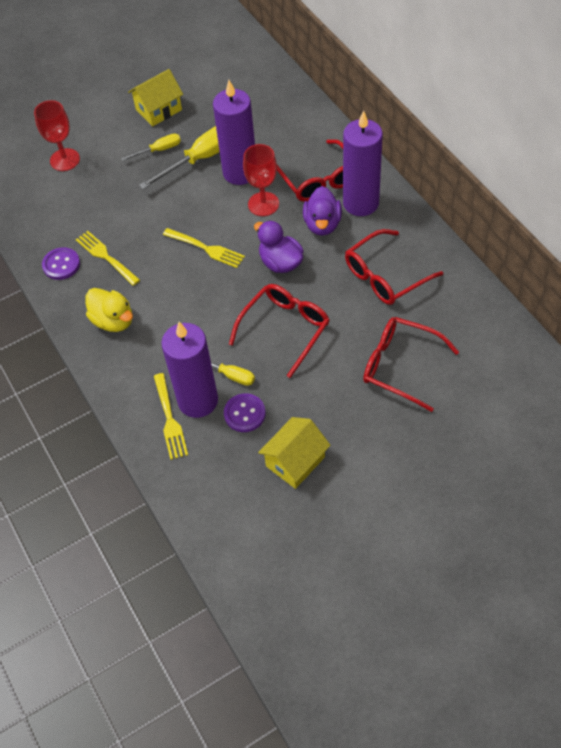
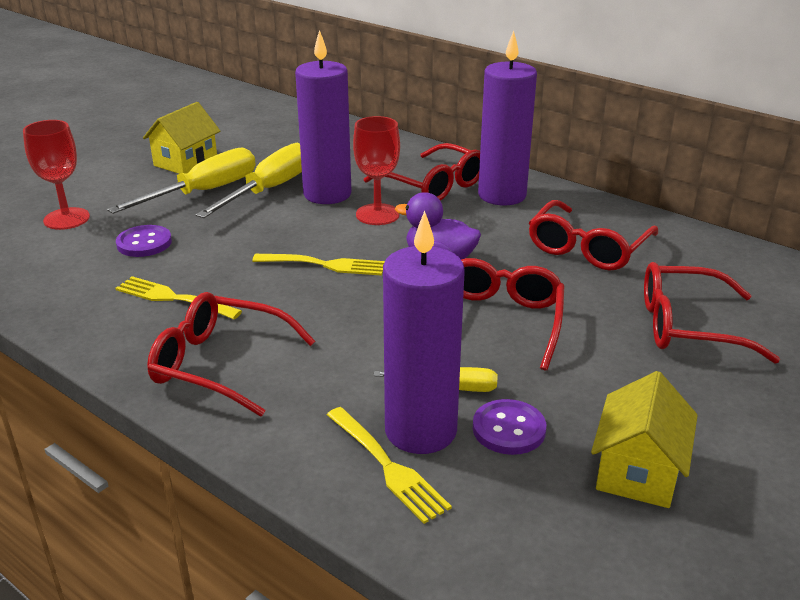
camera: 25 degrees left, 25 degrees down
(61, 264) = (102, 319): purple button -> purple button (144, 243)
(113, 321) = (220, 364): yellow duck -> red glasses
(159, 150) = (204, 192): yellow screwdriver -> yellow screwdriver, size x1.88
(322, 224) = (468, 219): purple duck -> none

